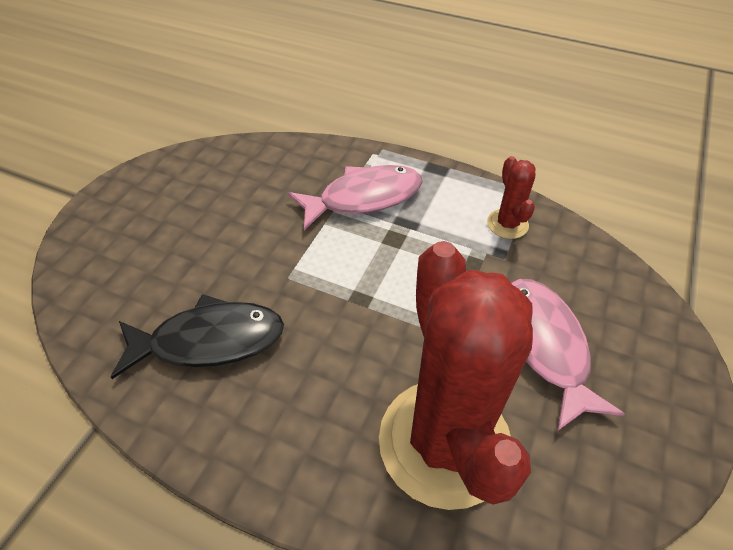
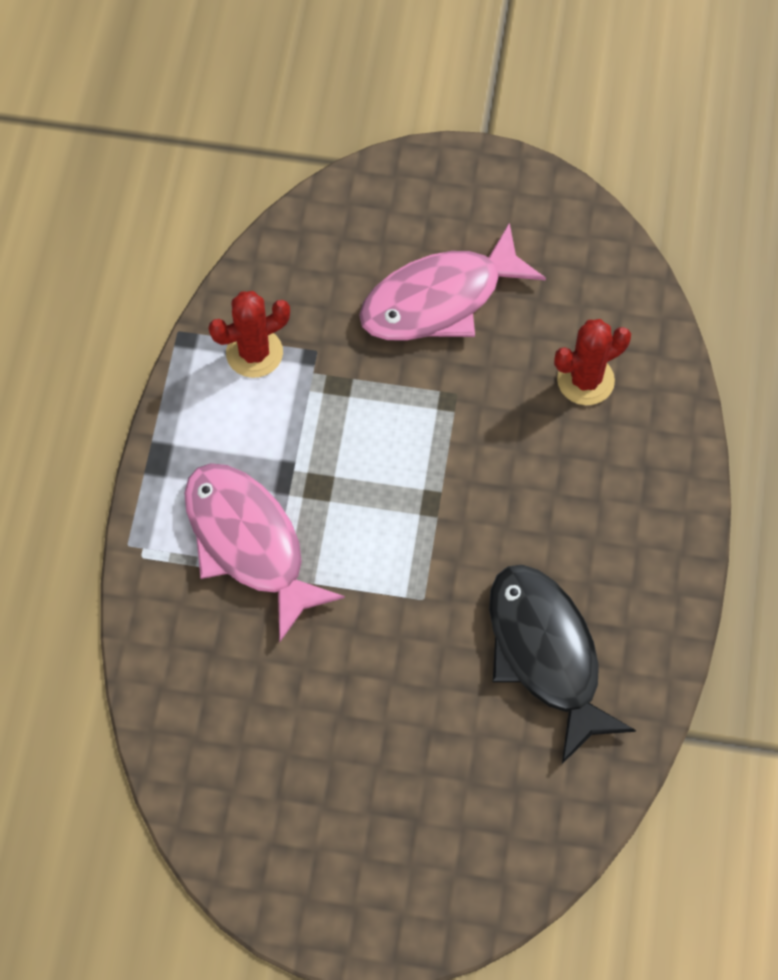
camera: 105 degrees left, 15 degrees up
(444, 442) = (585, 380): red cactus -> red cactus, size x0.42

